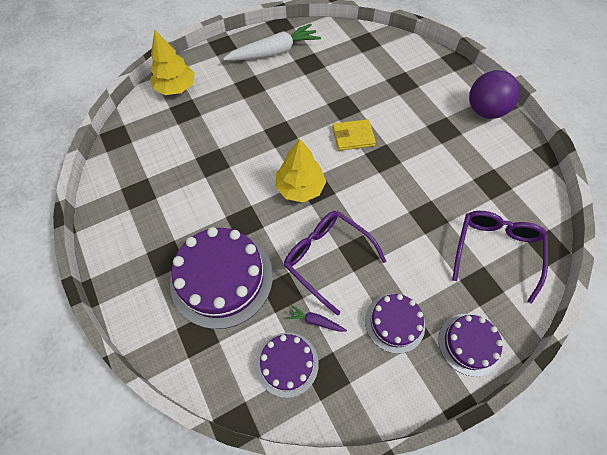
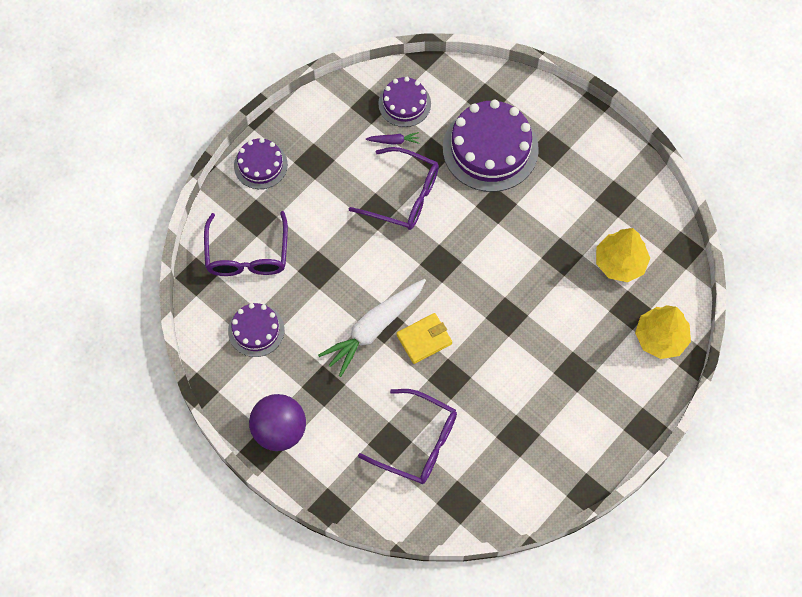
camera: 160 degrees right, 5 degrees up
(274, 52) = (572, 438): white carrot -> white carrot (374, 328)
(300, 187) = (457, 258): yellow tree -> yellow tree (620, 263)
(382, 77) = (417, 442): none -> purple glasses
(394, 322) = (326, 161): purple cake -> purple cake (256, 330)

